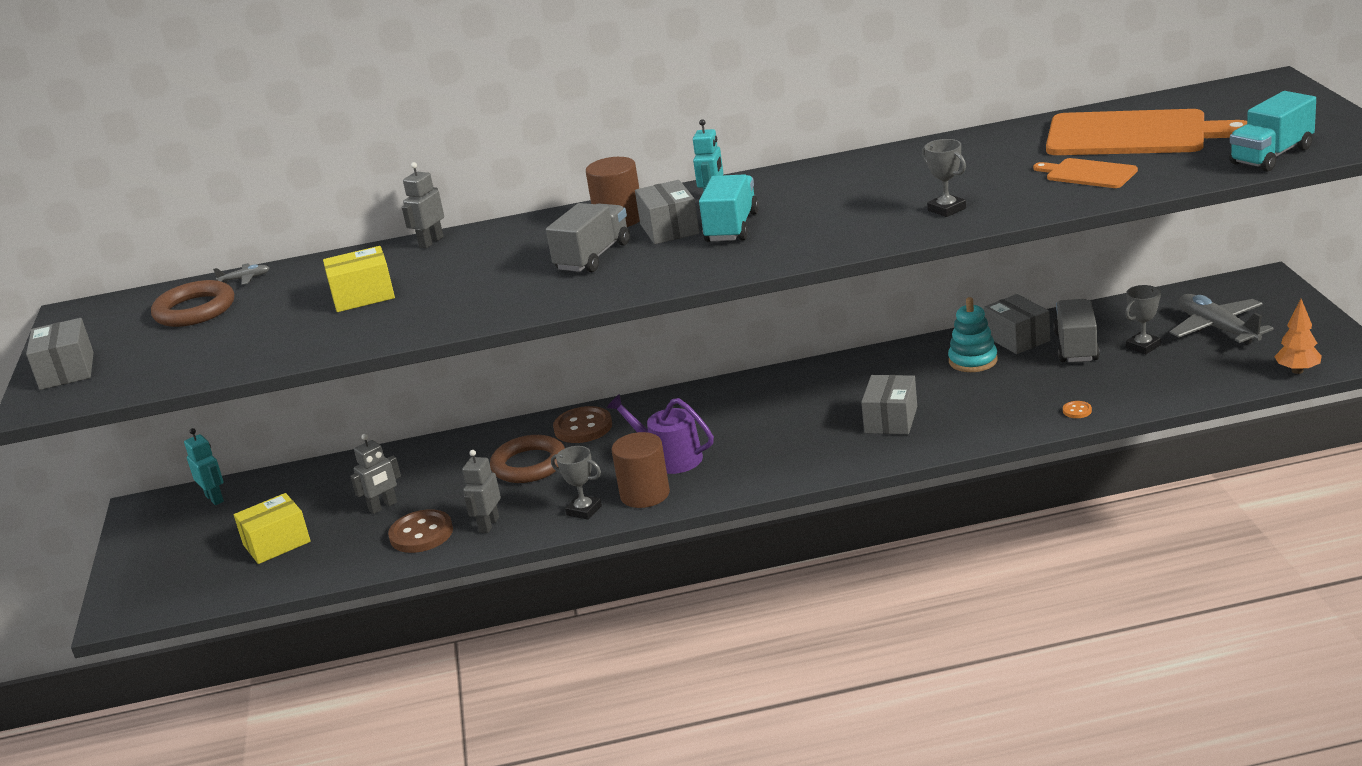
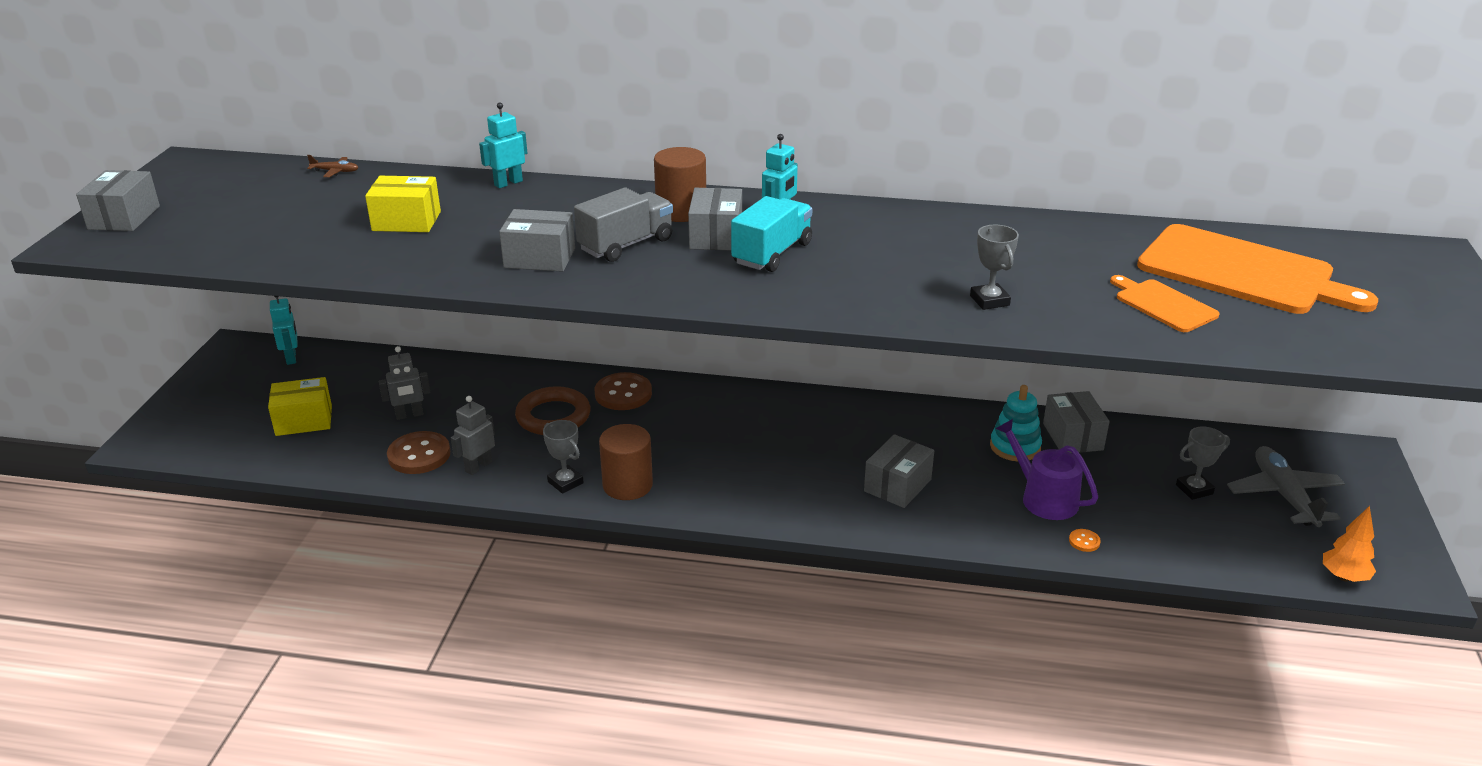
camera: 15 degrees right, 5 degrees up
(195, 310) = (270, 190): brown ring -> none
(245, 279) = (335, 171): grey plane -> brown plane
(431, 242) = (508, 183): grey robot -> turquoise robot
(522, 288) = (540, 258): none -> grey box
(669, 458) = (674, 453): purple watering can -> purple watering can (1044, 498)
(1076, 347) = (1125, 466): grey truck -> none
(1271, 156) = (1379, 346): turquoise truck -> none

